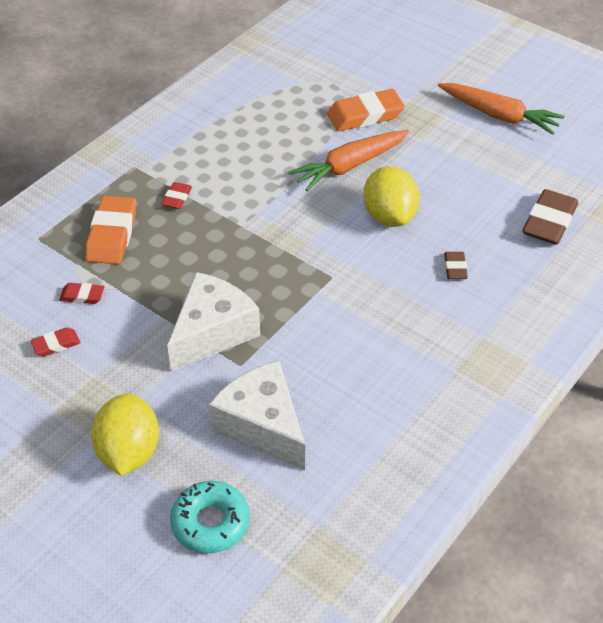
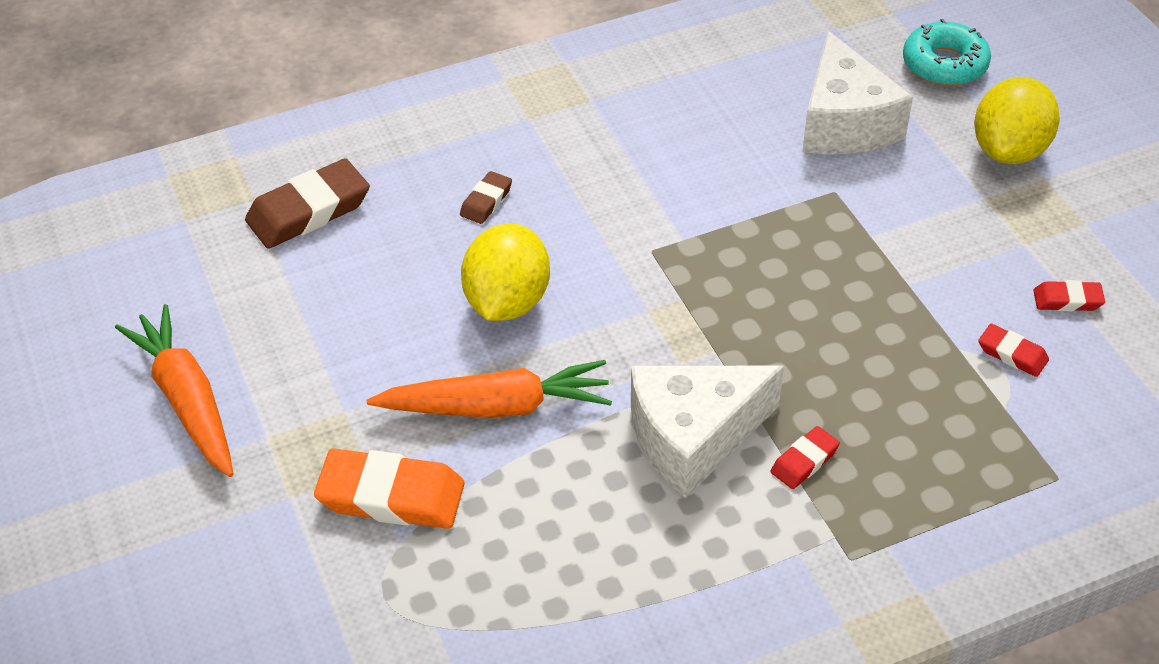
camera: 150 degrees left, 0 degrees up
(112, 234) = (935, 436): orange eraser -> none
(212, 332) = (851, 239): white cheese -> white cheese (693, 438)

